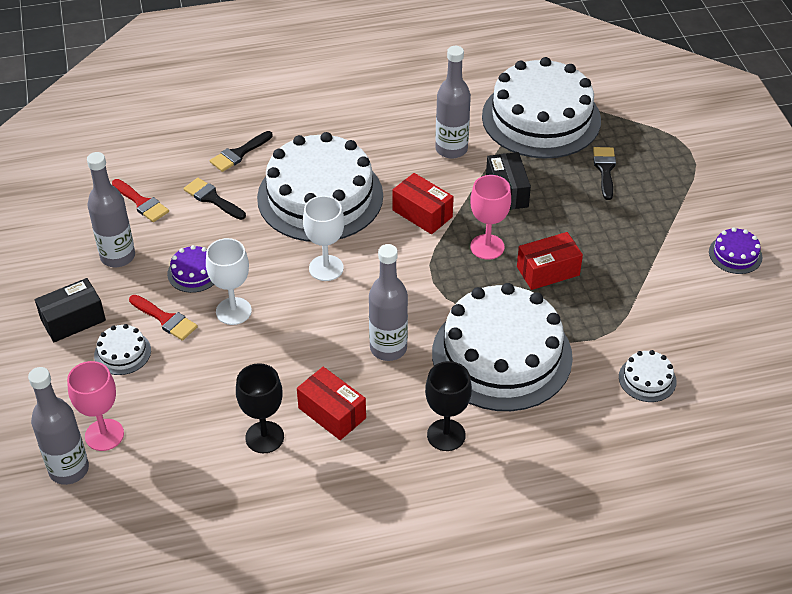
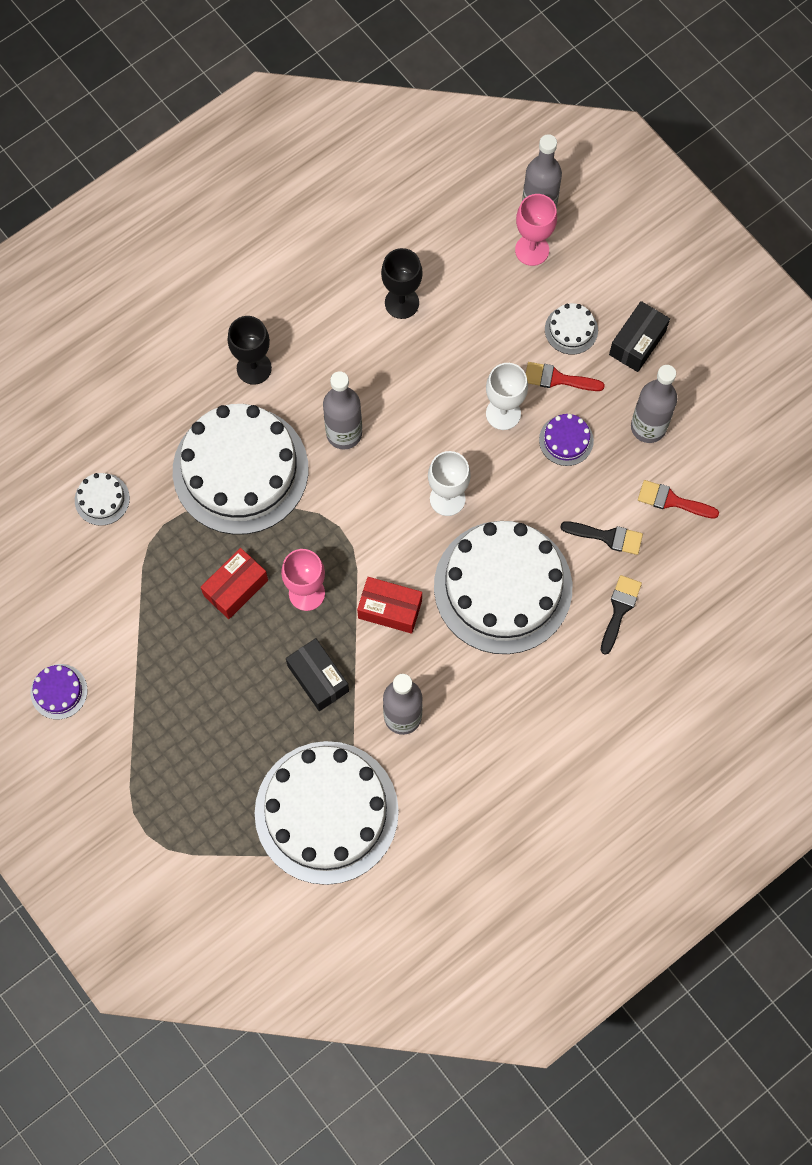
camera: 155 degrees right, 25 degrees up
(332, 413) = (359, 348): red box -> none
(605, 170) = (228, 758): black brush -> none

